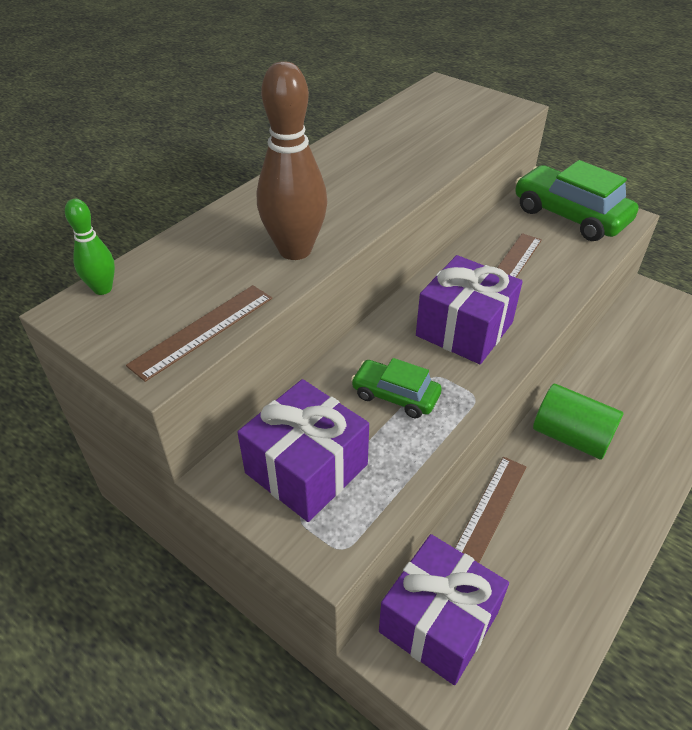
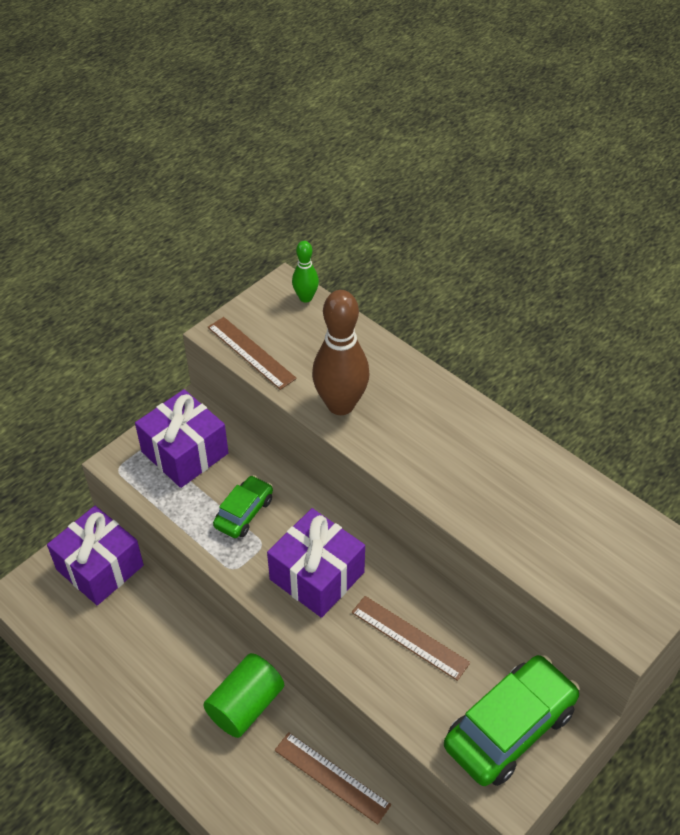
camera: 95 degrees right, 5 degrees up
(489, 511) = (180, 618): brown ruler -> brown ruler (332, 777)

